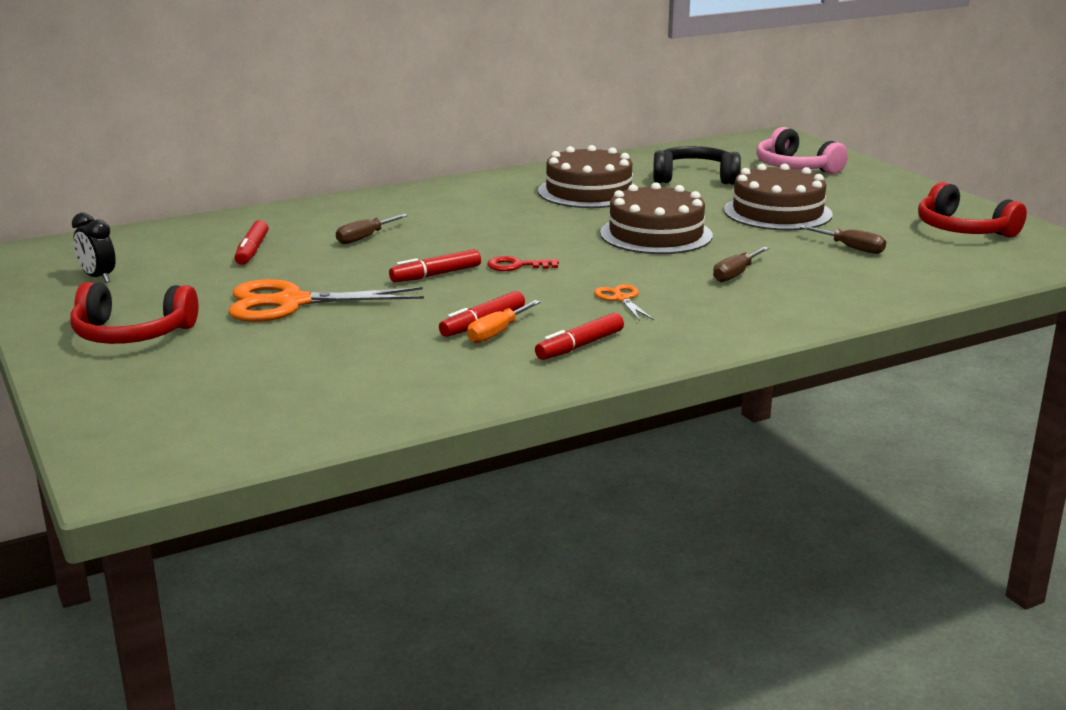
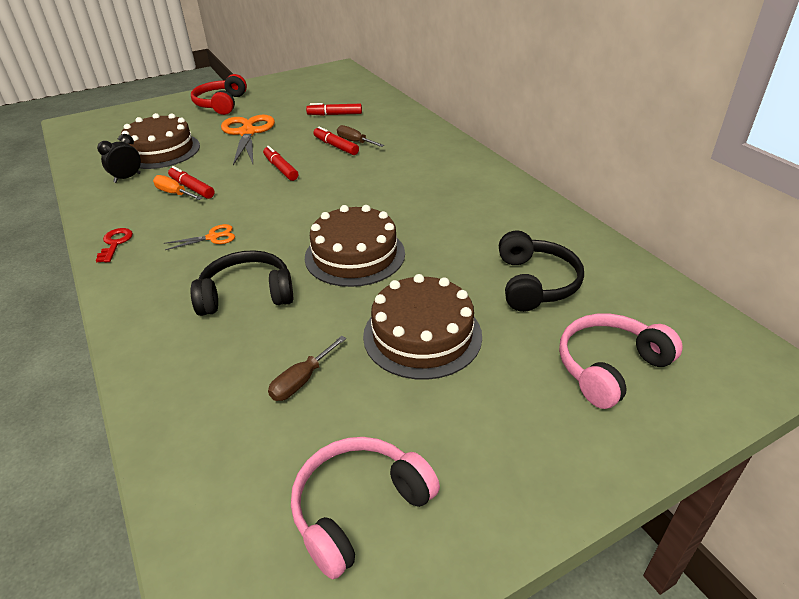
camera: 90 degrees right, 15 degrees up
(98, 278) = (299, 87): black clock -> black clock (127, 178)
(516, 266) = (291, 195): red key -> red key (115, 243)
(579, 346) = (138, 222): red marker -> red marker (336, 146)
(588, 192) = (473, 221): brown cake -> brown cake (161, 151)
(735, 274) = (247, 294): brown screwdriver -> black headphones
(963, 229) = (359, 508): red headphones -> pink headphones

